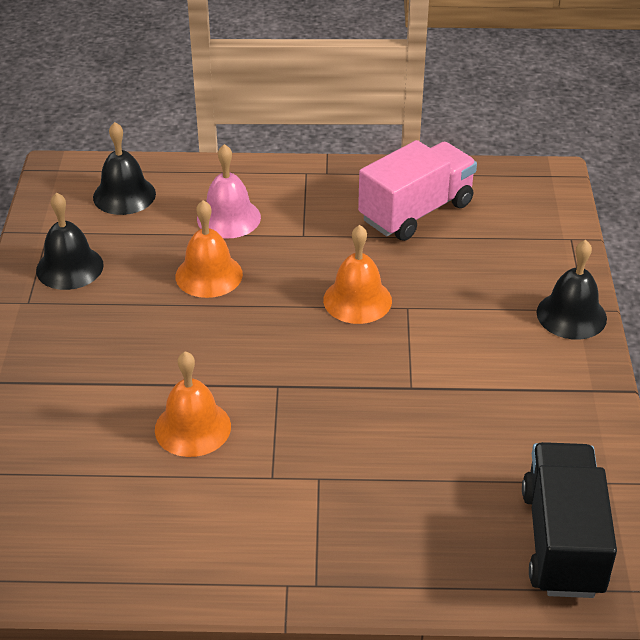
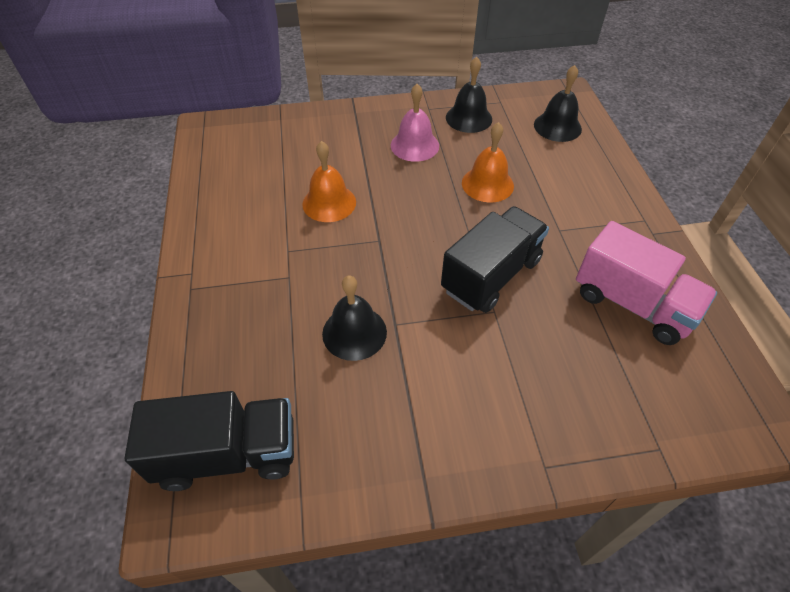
camera: 80 degrees right, 10 degrees up
(228, 218) = (559, 183): pink bell -> pink bell (414, 145)
(357, 300) = (491, 275): orange bell -> black truck
(571, 315) = (531, 453): black bell -> black bell (354, 332)

